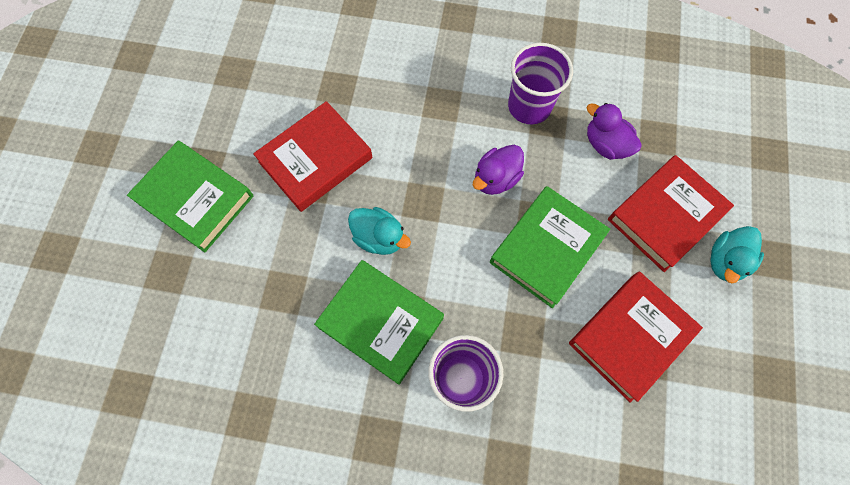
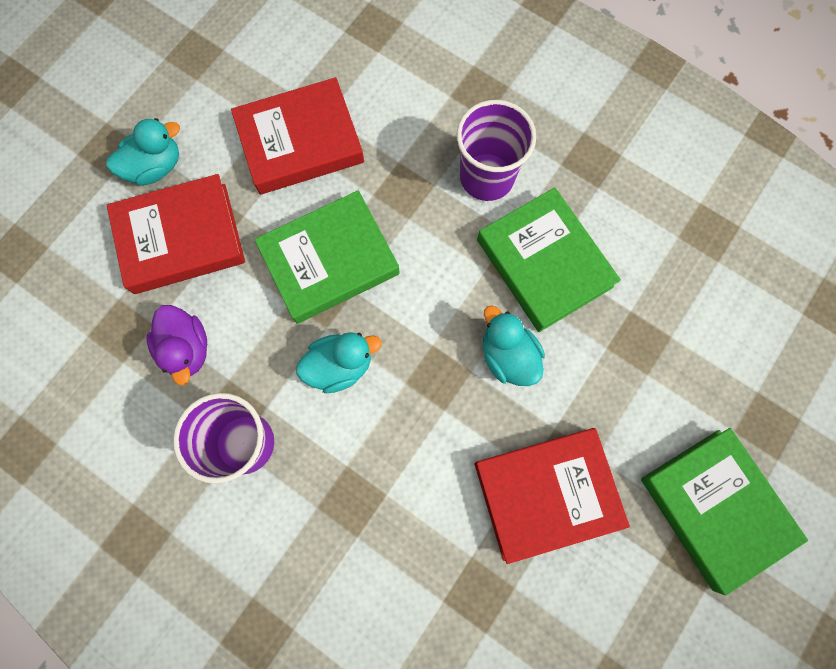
camera: 155 degrees left, 5 degrees up
(496, 179) = (339, 366): purple duck -> turquoise duck

